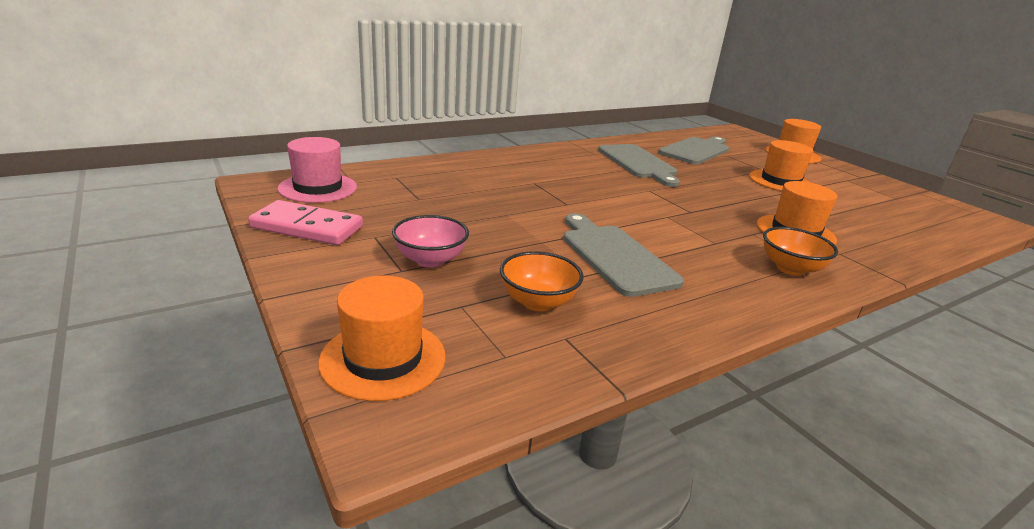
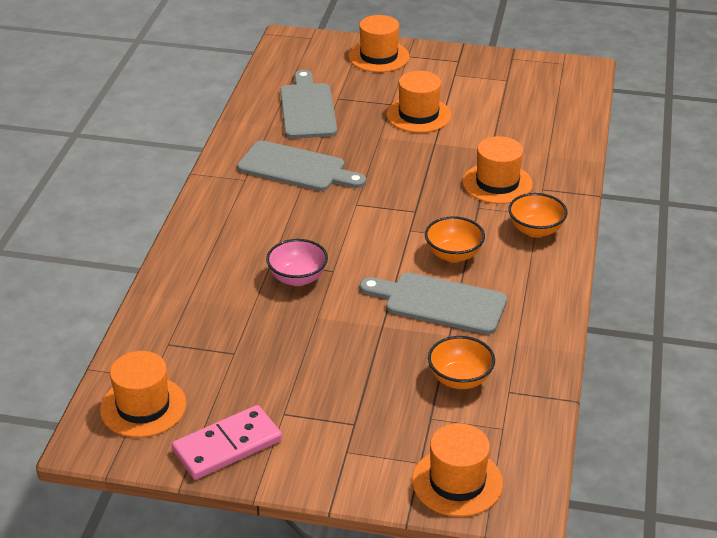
camera: 45 degrees left, 10 degrees up
(318, 188) = (143, 407): pink hat -> orange hat
(430, 260) = (353, 401): pink bowl -> pink bowl (297, 278)
(680, 242) = (453, 255): none -> orange bowl

